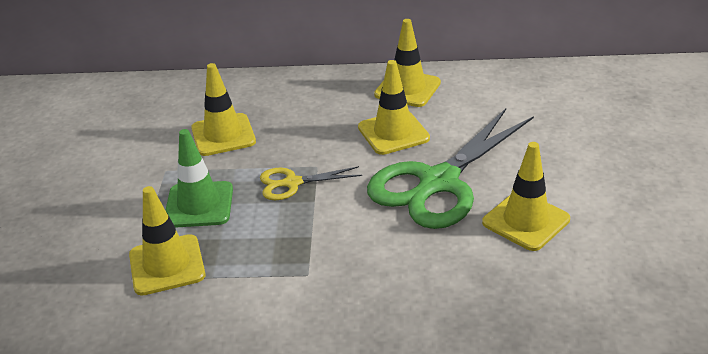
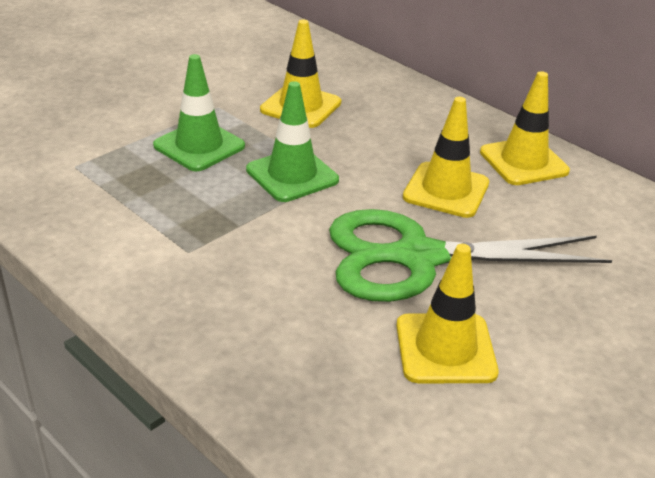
camera: 40 degrees right, 0 degrees up
(167, 265) = (109, 173): yellow traffic cone -> none
(292, 183) = (292, 175): yellow scissors -> green traffic cone

